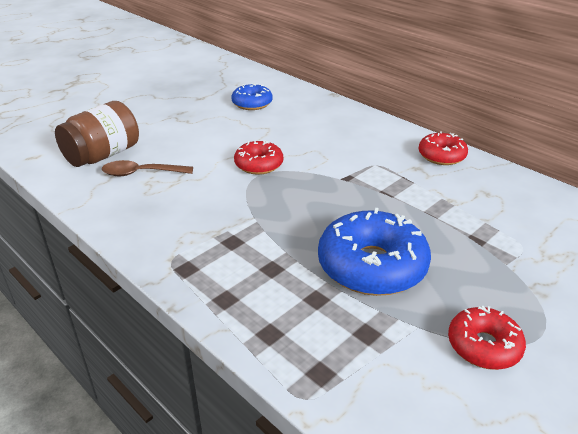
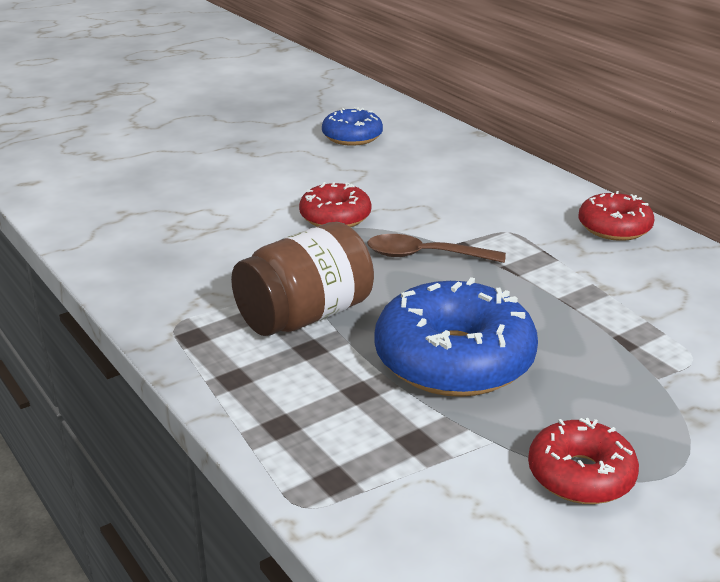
camera: 10 degrees right, 5 degrees down
(103, 155) = (122, 188): brown jar -> brown jar (305, 316)
(141, 173) = (167, 214): brown spoon -> brown spoon (425, 256)

